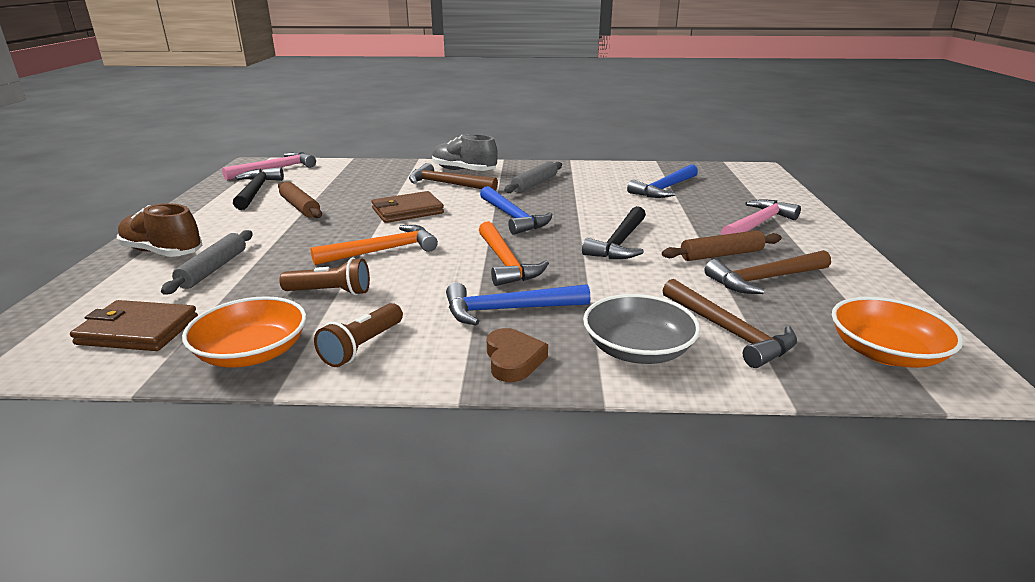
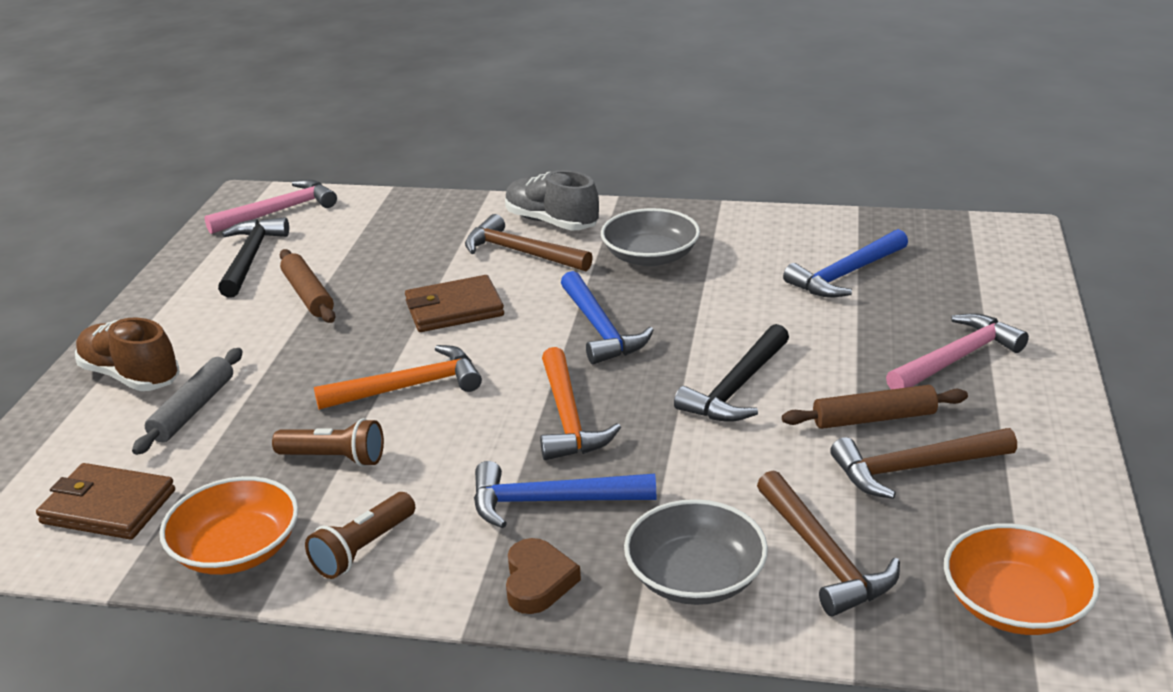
camera: 10 degrees right, 5 degrees up
(534, 184) = (650, 256): grey rolling pin -> grey bowl

